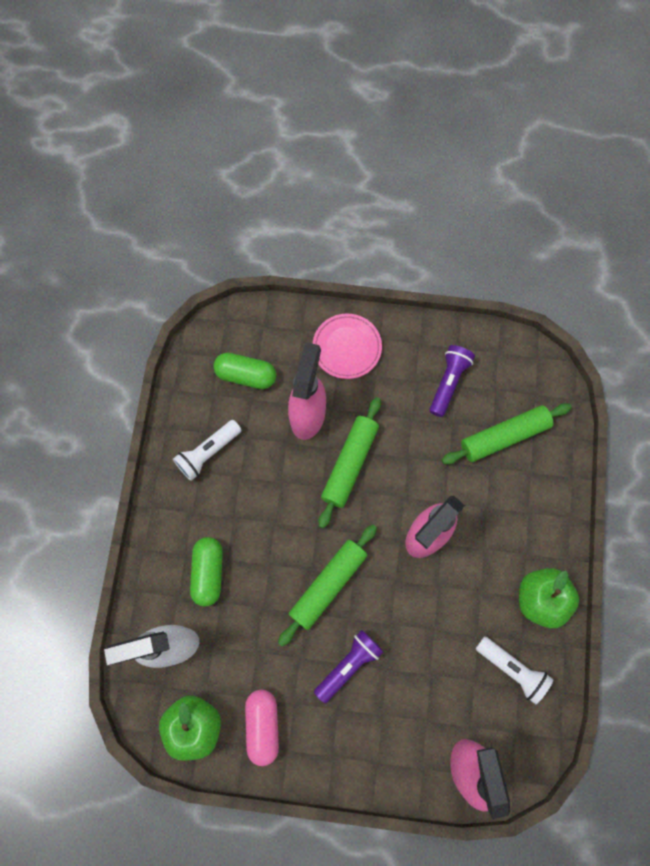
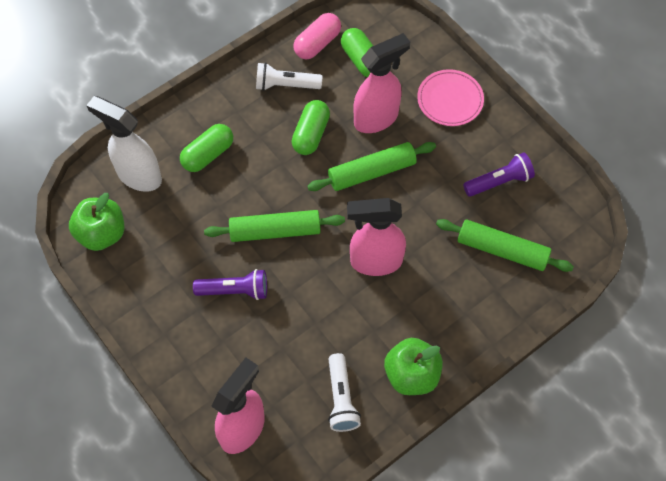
camera: 45 degrees right, 10 degrees down
(263, 725) = (142, 273): pink capsule -> pink capsule (317, 43)
(271, 476) = (311, 134): none -> green capsule

